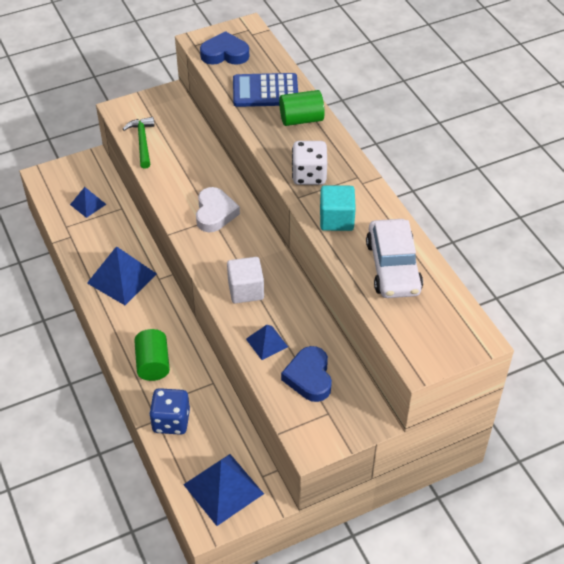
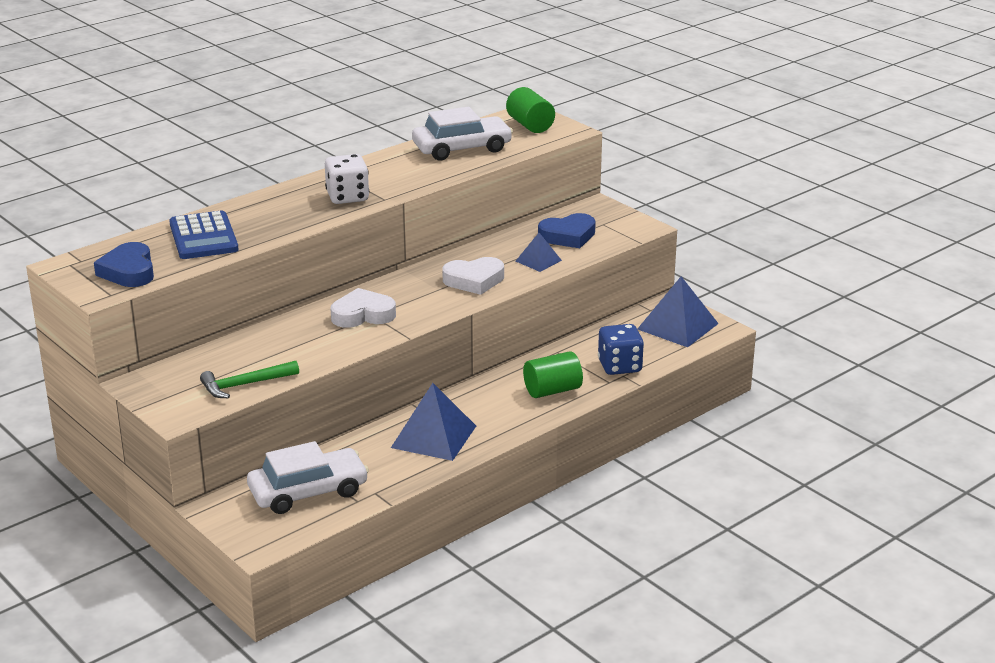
camera: 105 degrees left, 20 degrees down
(88, 204) = (308, 491): blue pyramid -> white car
(246, 290) = (474, 280): white cube -> white heart
(301, 119) = (252, 211): green cylinder -> green cylinder (530, 125)
(336, 219) = (409, 177): turquoise cube -> none

